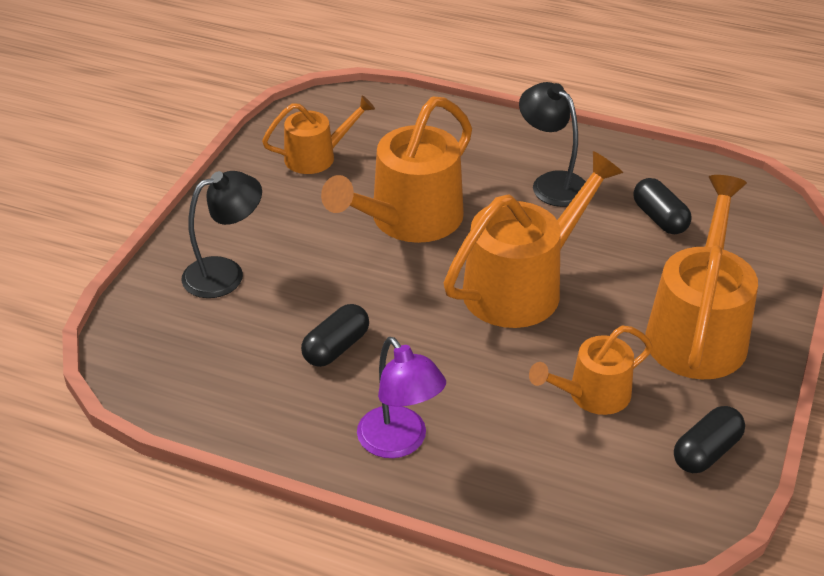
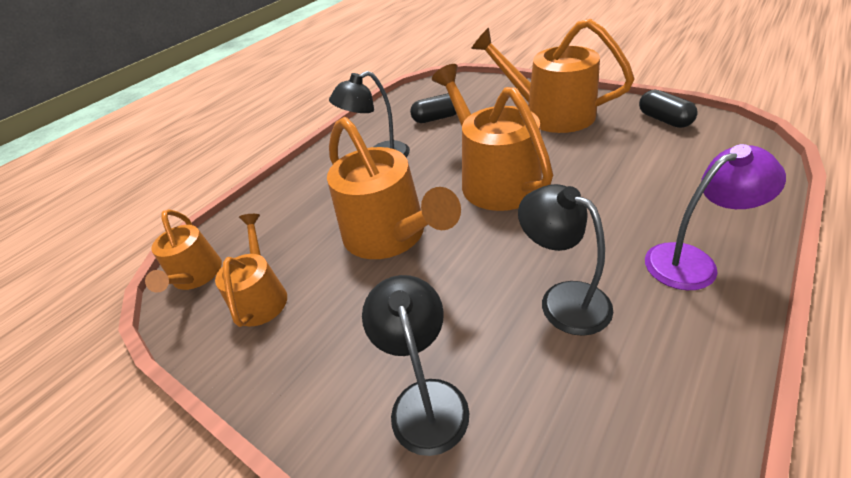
camera: 70 degrees left, 0 degrees up
(336, 347) = (563, 299): black capsule -> black lamp
(592, 395) = (615, 157): orange watering can -> orange watering can (196, 276)

